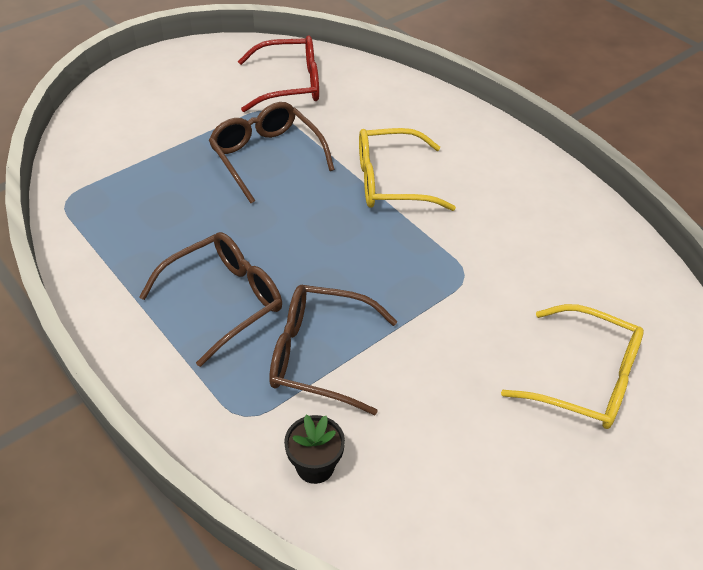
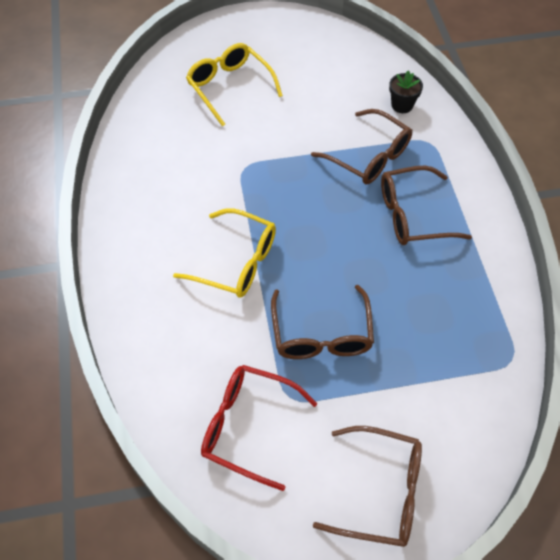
camera: 150 degrees left, 10 degrees up
(162, 85) = (381, 491): none -> brown glasses

